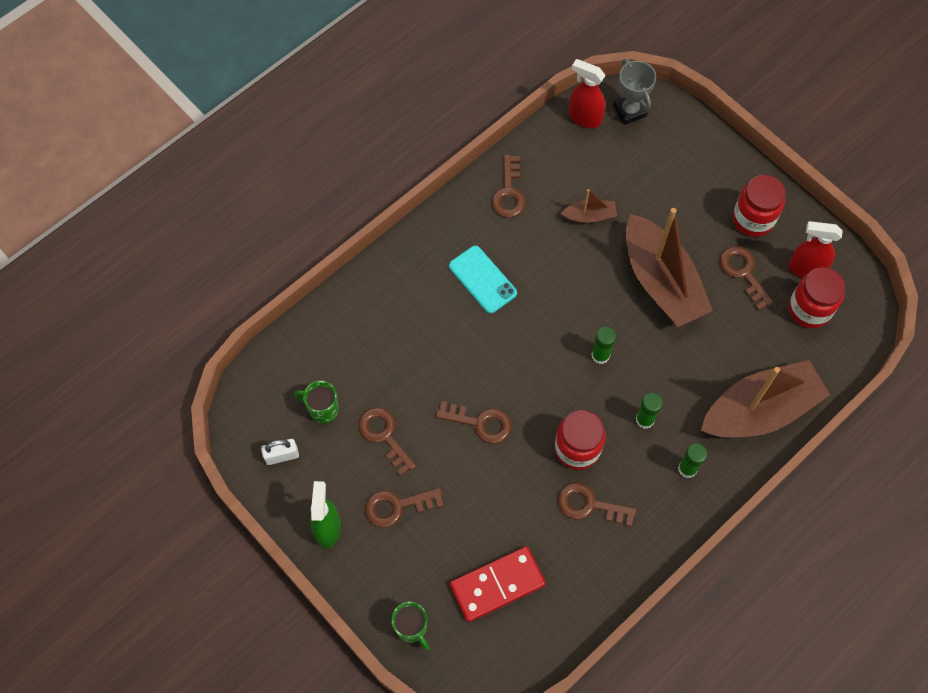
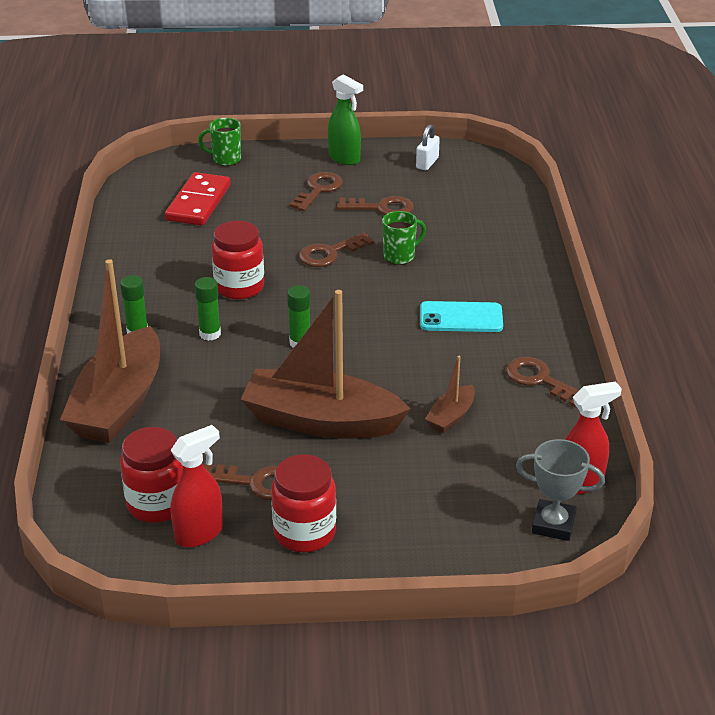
camera: 130 degrees right, 30 degrees down
(322, 409) = (442, 193): green mug -> green mug (400, 256)
(589, 505) = (188, 269): brown key -> none

